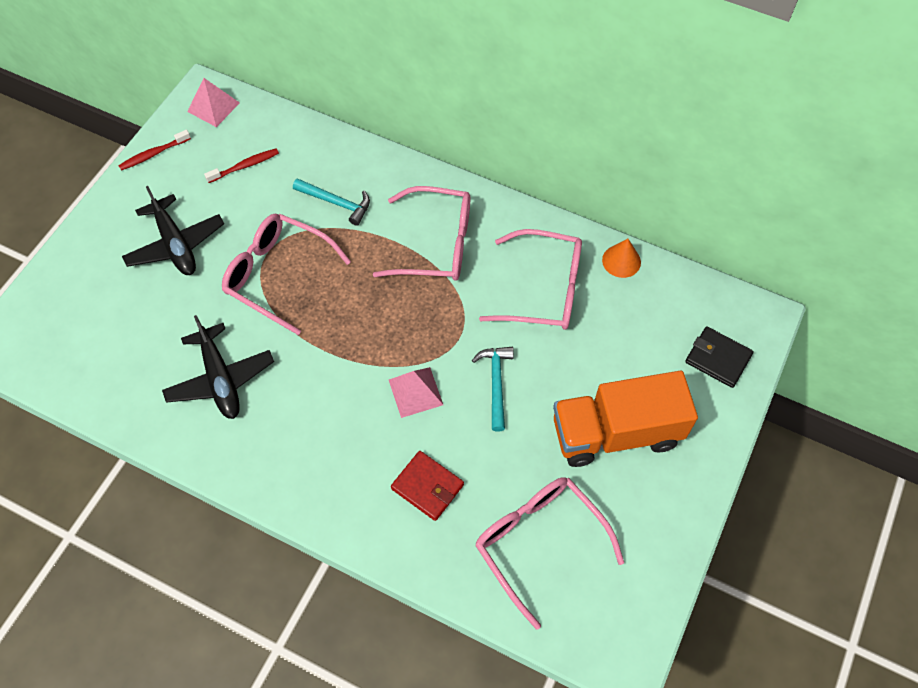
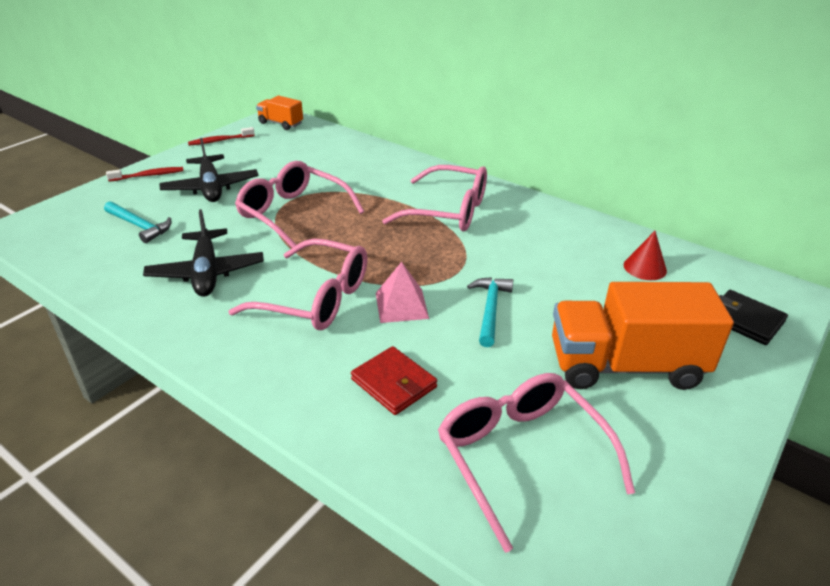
camera: 10 degrees right, 25 degrees down
(213, 107) = (281, 123): pink pyramid -> orange truck
(245, 166) = (292, 153): red toothbrush -> red toothbrush (148, 175)
(336, 203) = (363, 179): turquoise hammer -> turquoise hammer (139, 226)
(544, 290) = (551, 250): pink glasses -> pink glasses (316, 299)
(621, 261) = (633, 240): orange cone -> none
(632, 301) = (645, 267): none -> red cone

